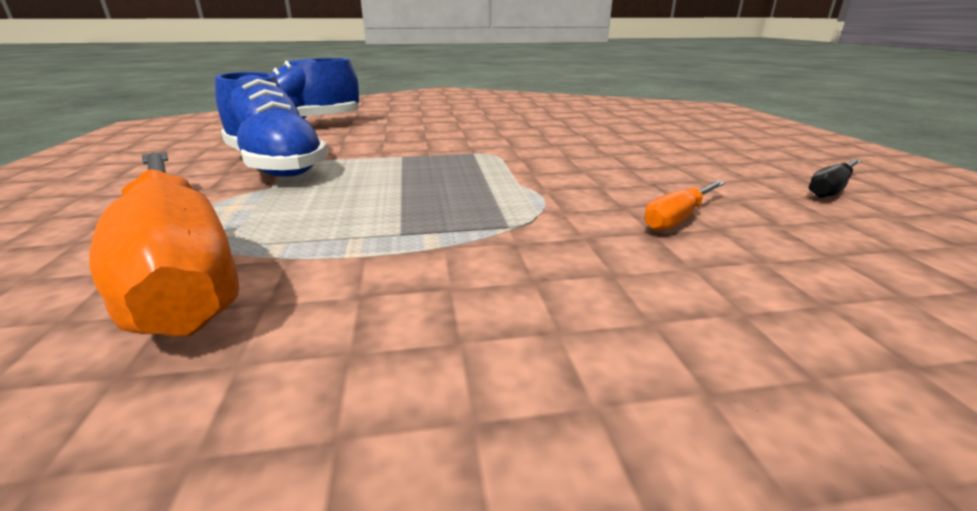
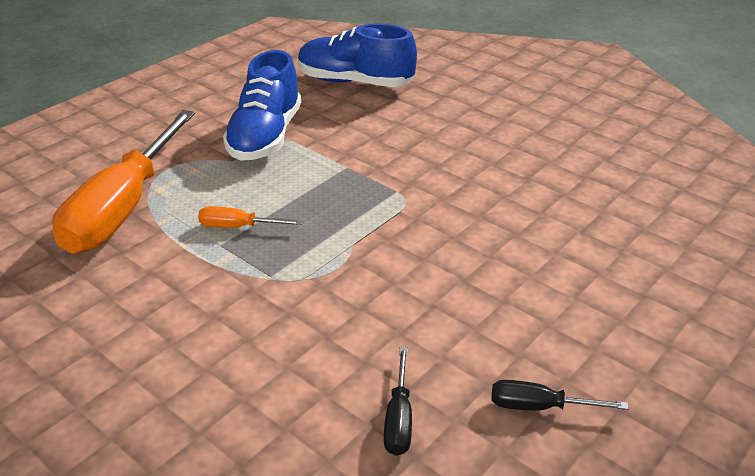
camera: 50 degrees right, 10 degrees up
(678, 218) = (361, 339): orange screwdriver -> orange screwdriver (238, 227)
(830, 239) = (399, 419): none -> black screwdriver

